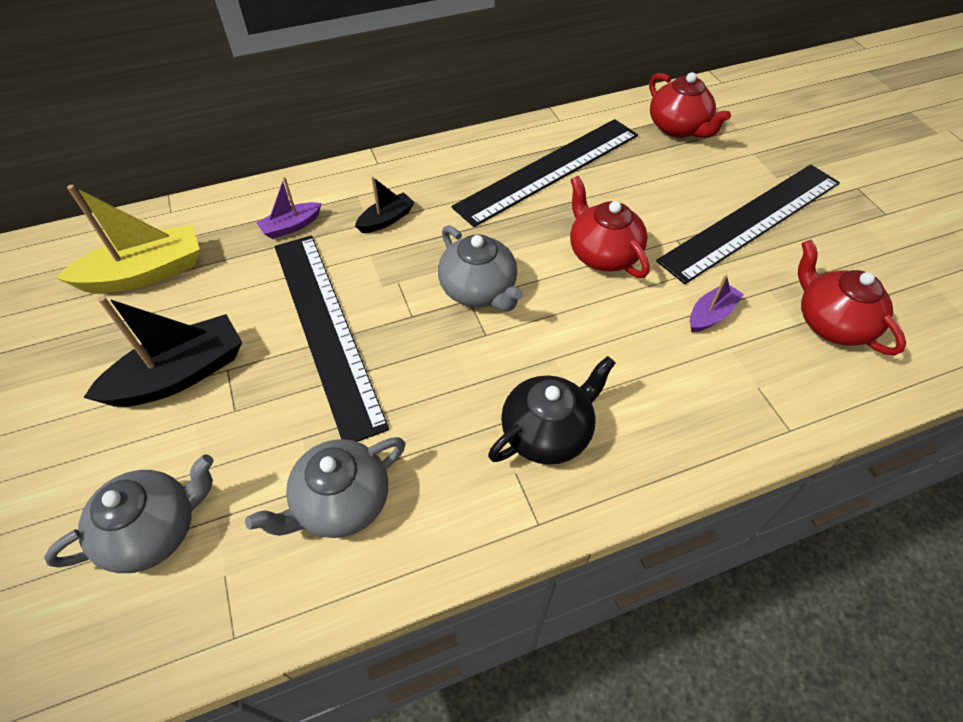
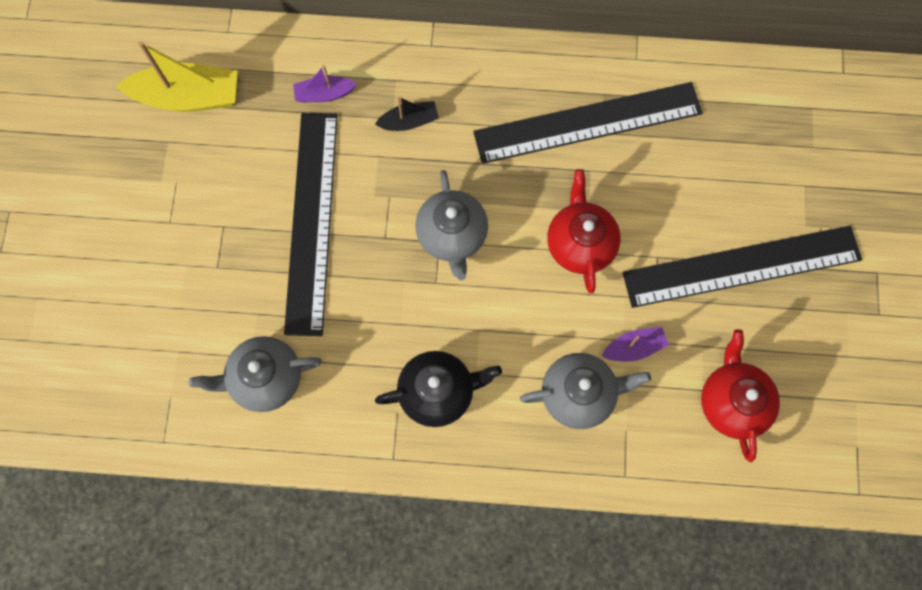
camera: 25 degrees right, 20 degrees up
(154, 530) = (135, 341): grey teapot -> grey teapot (579, 394)
(180, 375) = (187, 216): black boat -> none
(678, 128) = (751, 120): red teapot -> none

